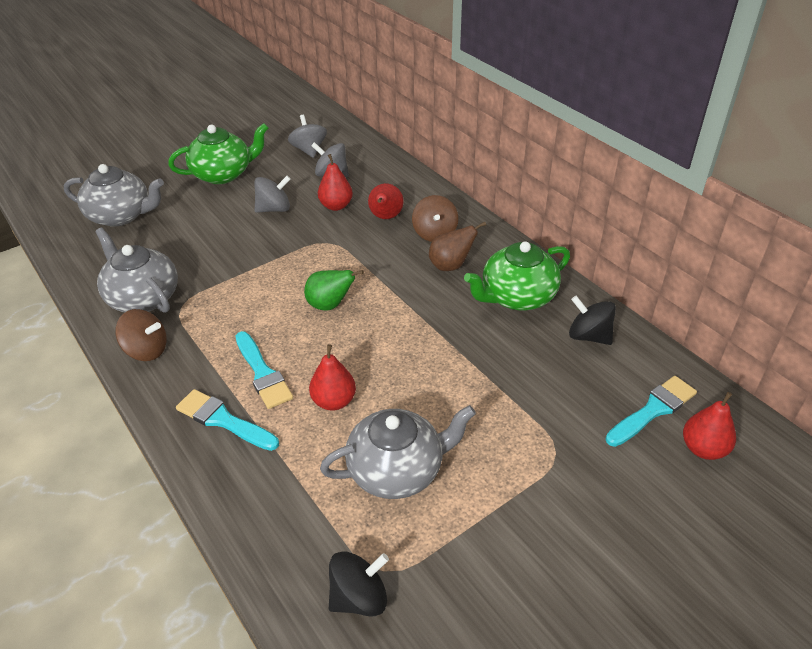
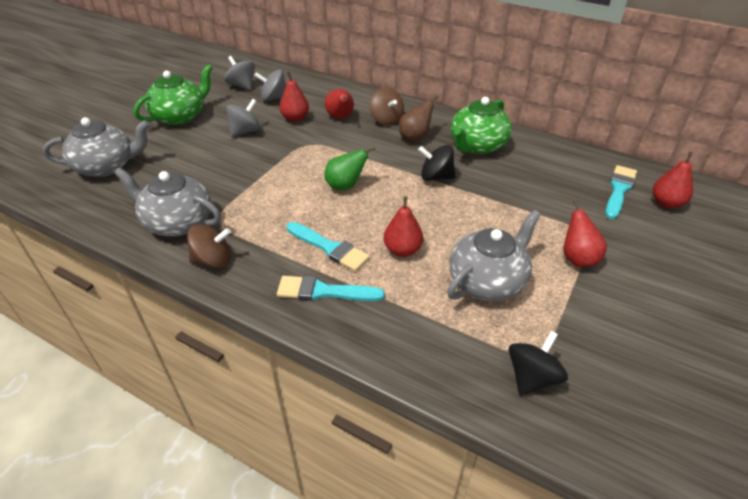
camera: 25 degrees left, 0 degrees up
(523, 480) = (577, 258): none -> red pear
(589, 336) = (543, 157): black spinning top -> black spinning top (436, 177)

